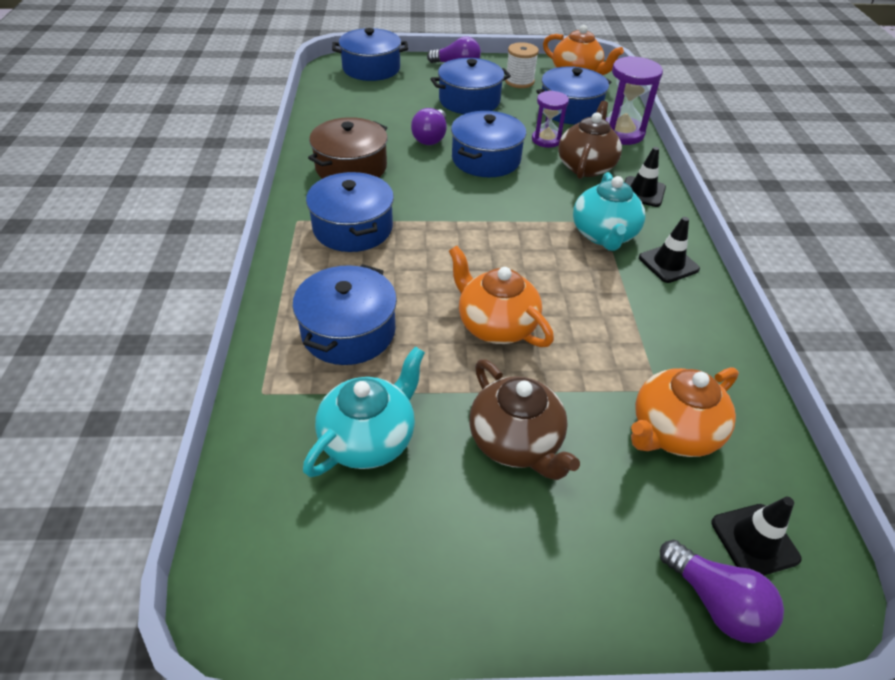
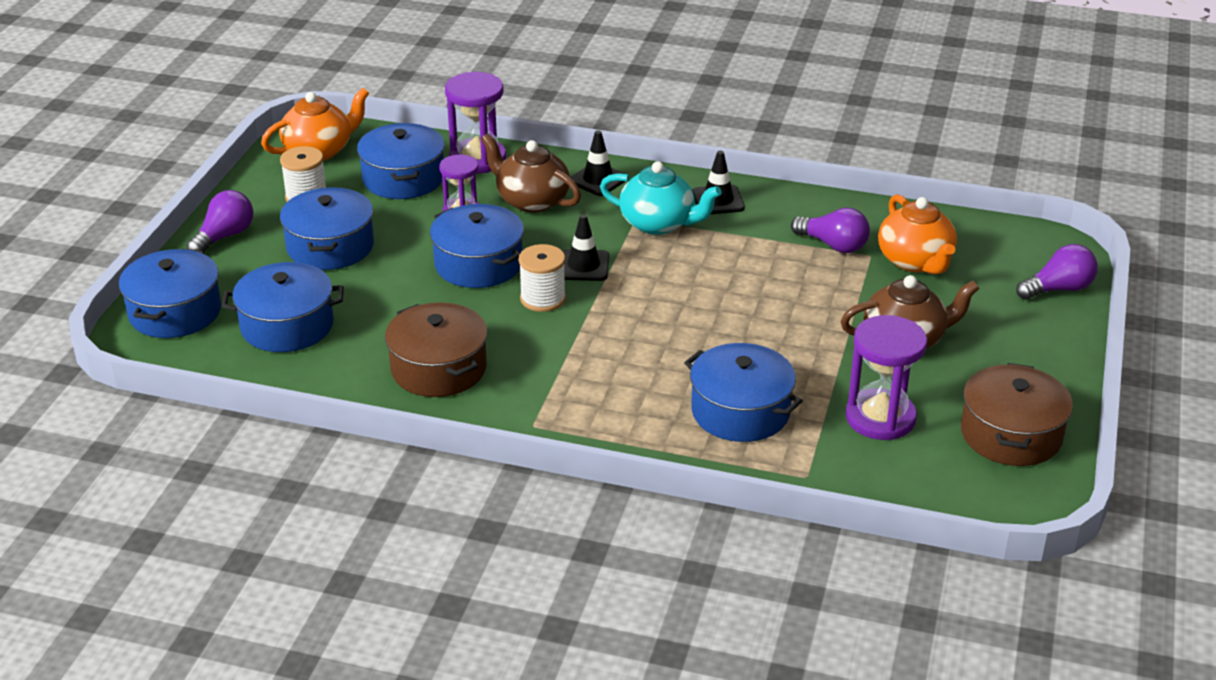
camera: 70 degrees left, 10 degrees down
(353, 228) = (569, 385): blue pot -> blue pot (287, 326)
(369, 438) = (880, 418): turquoise teapot -> purple hourglass
(375, 575) = (1011, 434): none -> brown pot
(431, 138) = (405, 294): purple light bulb -> purple light bulb (833, 245)
(458, 195) = (543, 299): none -> white spool
(496, 325) = (765, 320): orange teapot -> none
(754, 540) = (1017, 258): black traffic cone -> black traffic cone (583, 266)

